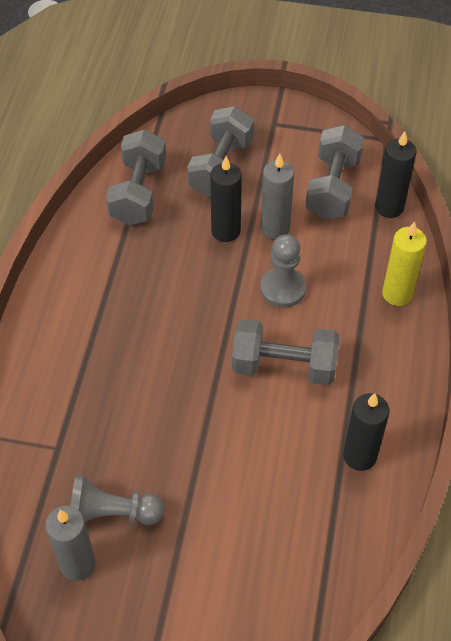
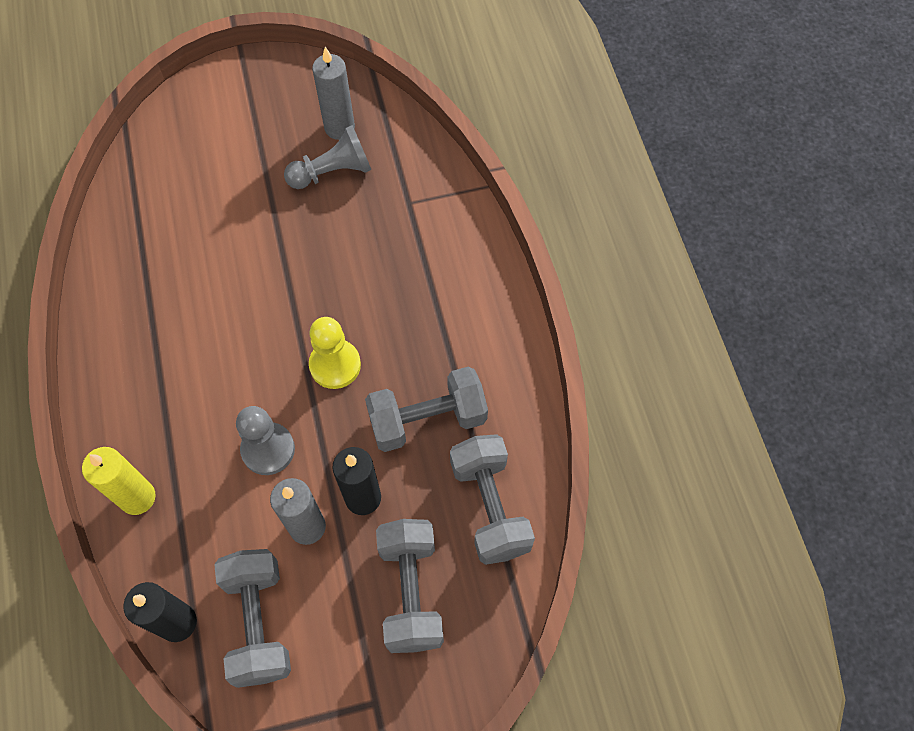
camera: 155 degrees right, 10 degrees up
(200, 329) = (335, 365): none -> yellow pawn
(284, 366) = (234, 361): grey dumbbell -> grey dumbbell (427, 420)
(359, 456) = (131, 303): black candle -> none

